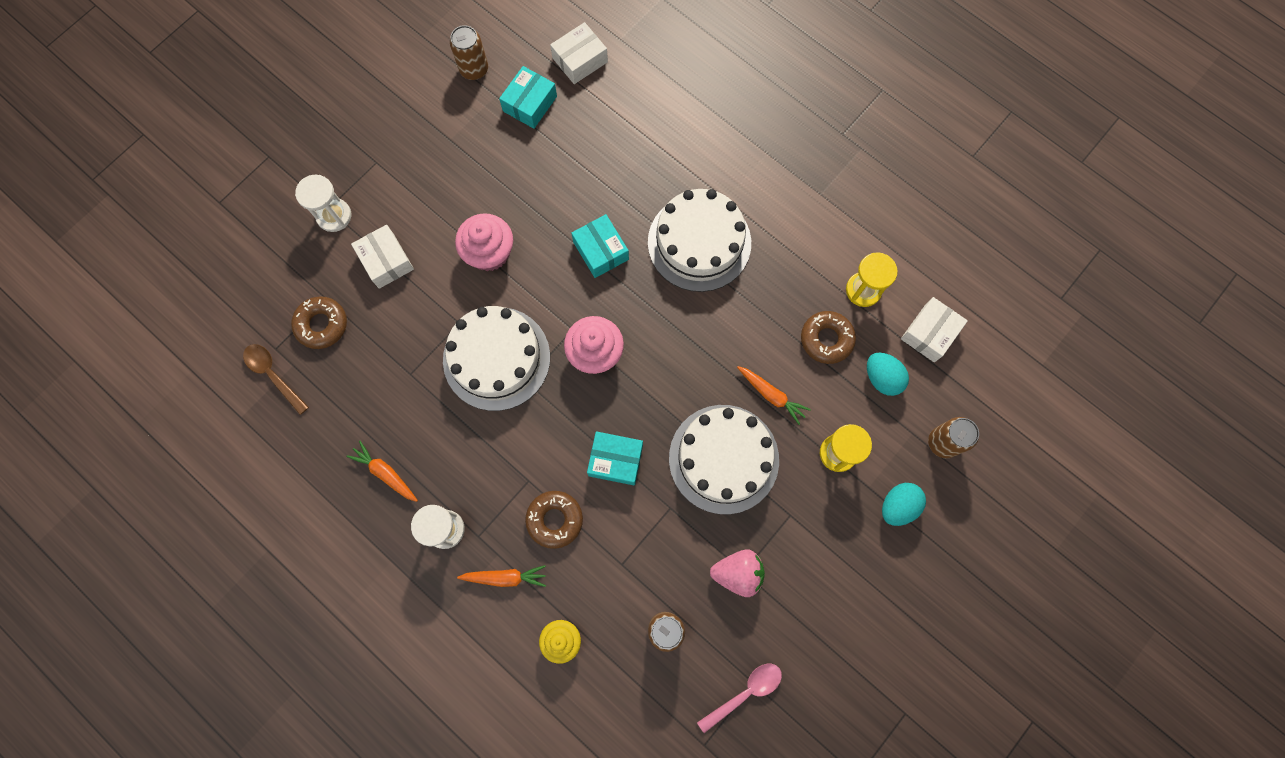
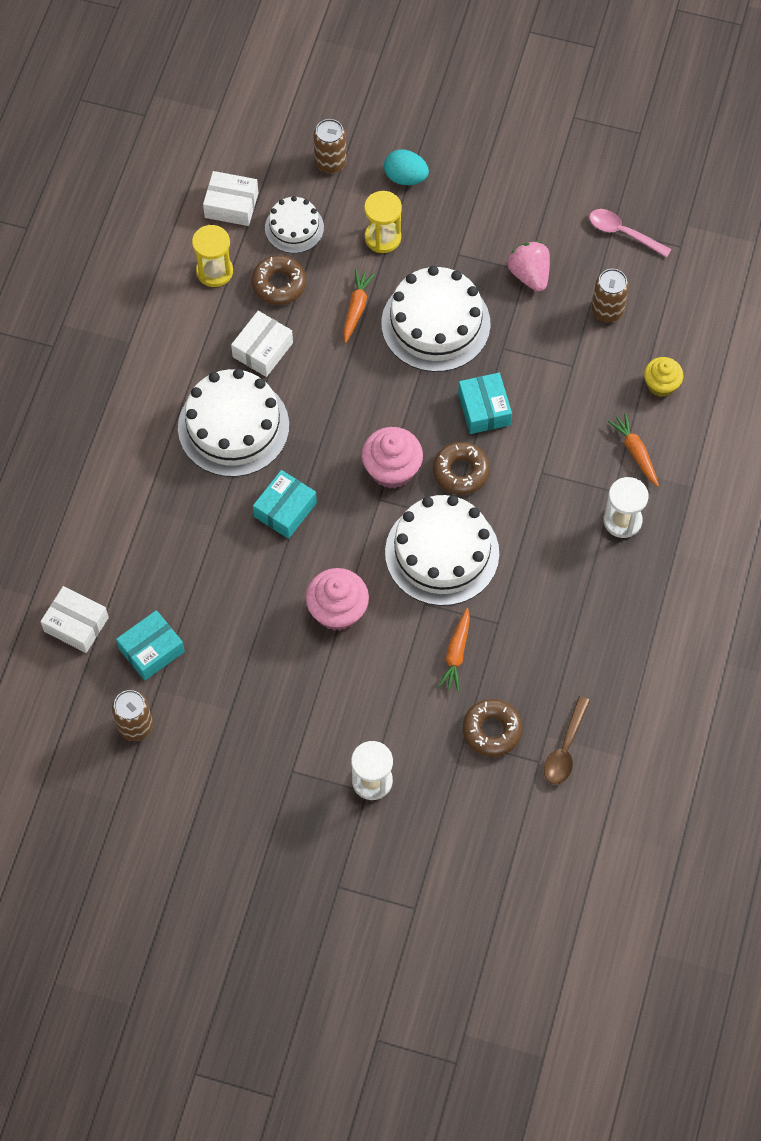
camera: 115 degrees left, 10 degrees down
(385, 473) = (601, 596): orange carrot -> orange carrot (456, 653)
(386, 261) = (395, 703): white box -> white box (262, 350)
(530, 104) = (151, 650): turquoise box -> turquoise box turned 45 degrees counterclockwise
(555, 520) = (564, 435): brown donut -> brown donut (461, 471)
(882, 378) = (294, 228): turquoise egg -> white cake

